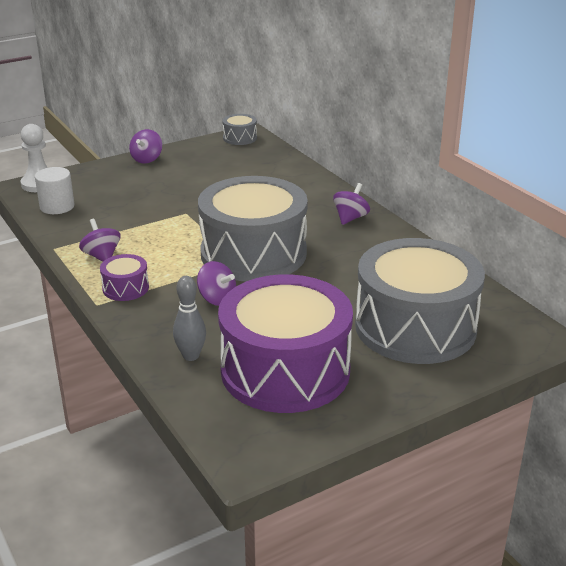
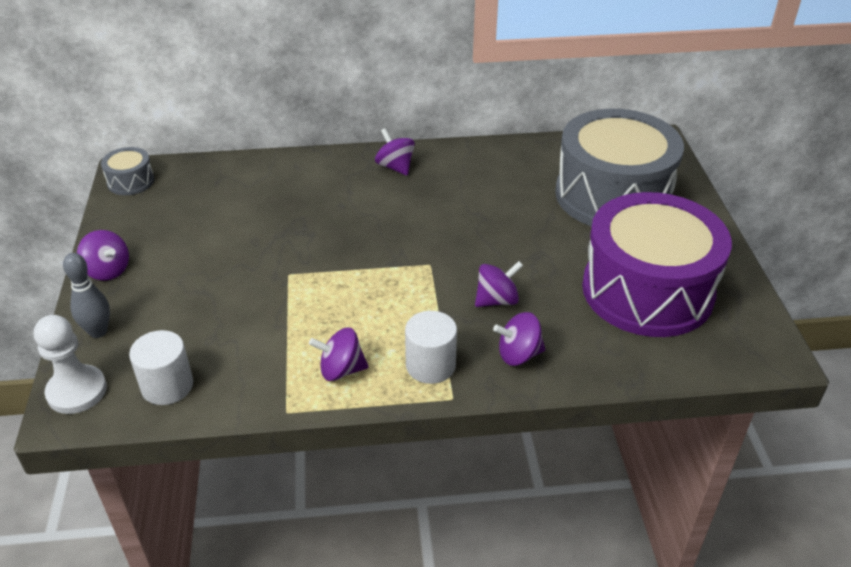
camera: 65 degrees left, 10 degrees up
(125, 288) = (430, 365): purple drum -> white cylinder
(159, 322) = (518, 354): none -> purple spinning top
(191, 356) = (595, 347): grey bowling pin -> grey bowling pin (98, 331)
(253, 253) = (420, 249): grey drum -> none

